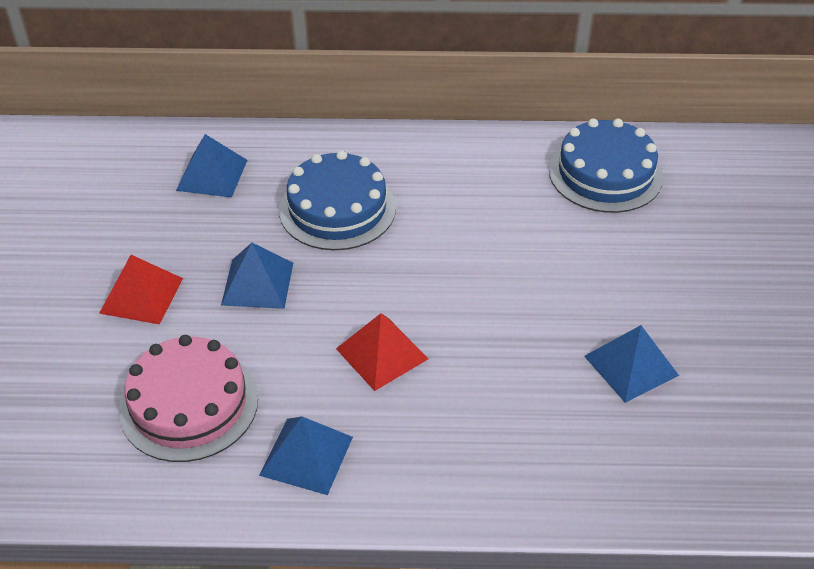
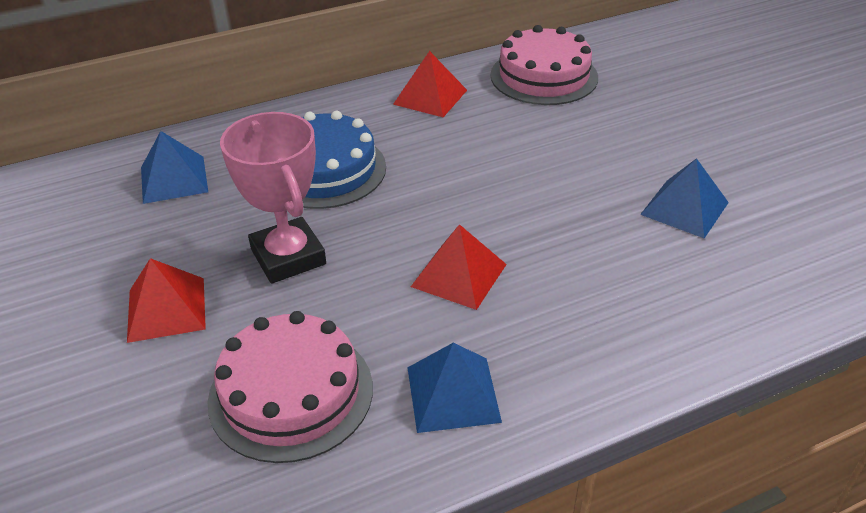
camera: 25 degrees left, 5 degrees down
(257, 283) = (288, 257): blue pyramid -> pink trophy
(479, 162) = (430, 97): none -> red pyramid
(605, 173) = (544, 76): blue cake -> pink cake

